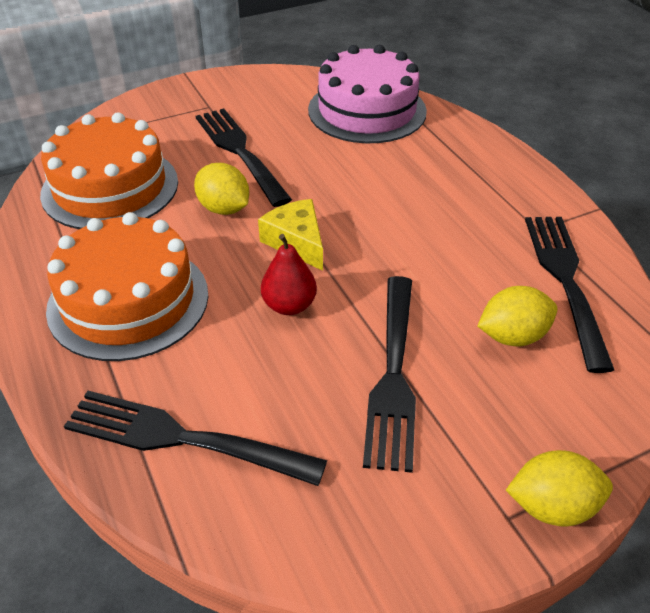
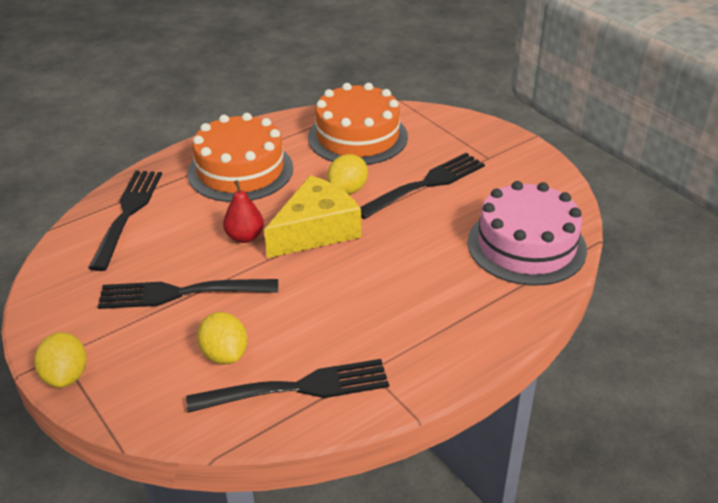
camera: 80 degrees right, 5 degrees down
(296, 242) = (316, 230): yellow cheese -> yellow cheese, size x1.58

